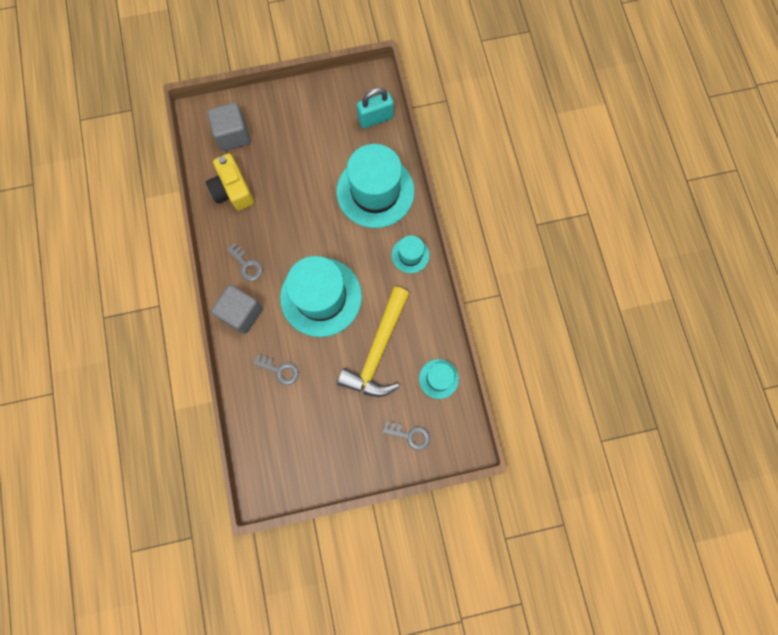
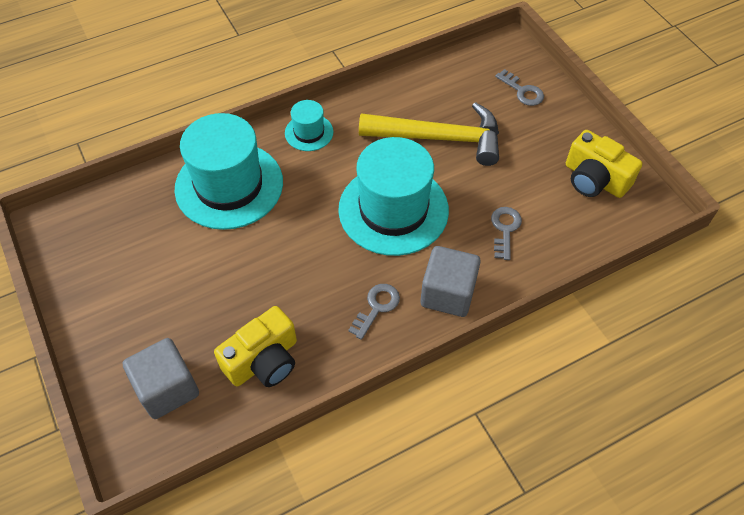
camera: 105 degrees left, 20 degrees down
(303, 457) = (594, 179): none -> yellow camera
(375, 118) = (115, 209): turquoise padlock -> none
(410, 435) = (522, 91): grey key -> grey key turned 135 degrees clockwise
(438, 379) = (449, 80): turquoise hat -> none

